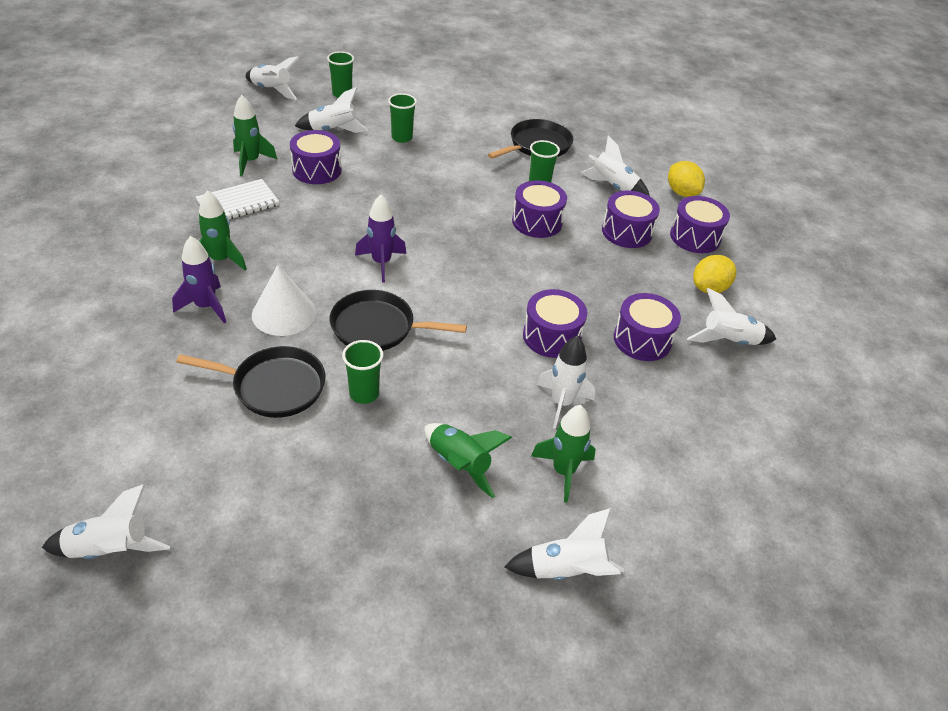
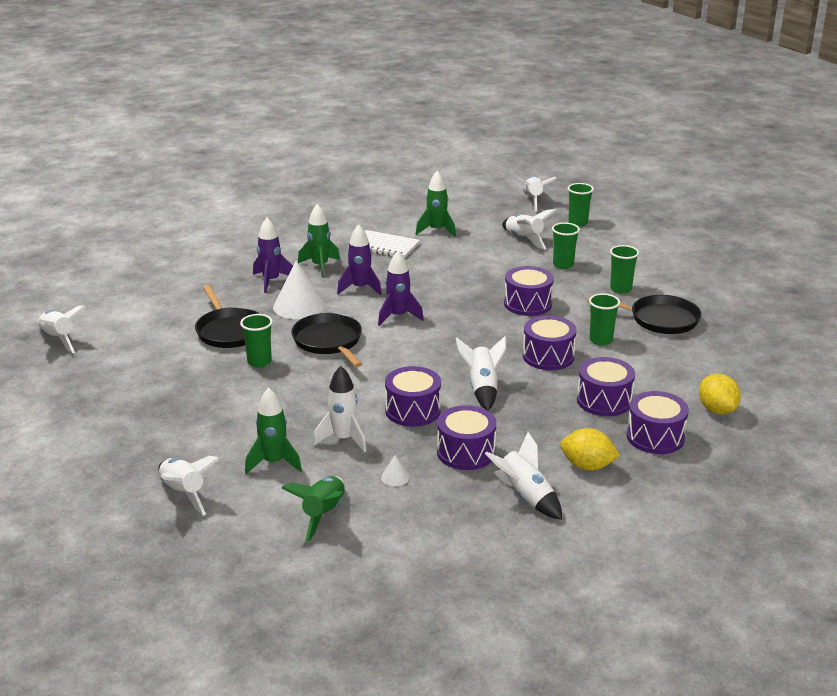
camera: 60 degrees right, 15 degrees down
(300, 258) = (360, 288): none -> purple rocket
(317, 170) = (466, 254): purple drum -> purple drum (528, 304)
(459, 464) = (235, 419): green rocket -> green rocket (323, 514)
(473, 135) = (620, 289): none -> green cup
(612, 187) = (661, 373): white rocket -> white rocket (482, 388)
(649, 401) = (395, 477): none -> white cone
(681, 192) = (717, 410): yellow lemon -> yellow lemon turned 45 degrees counterclockwise

